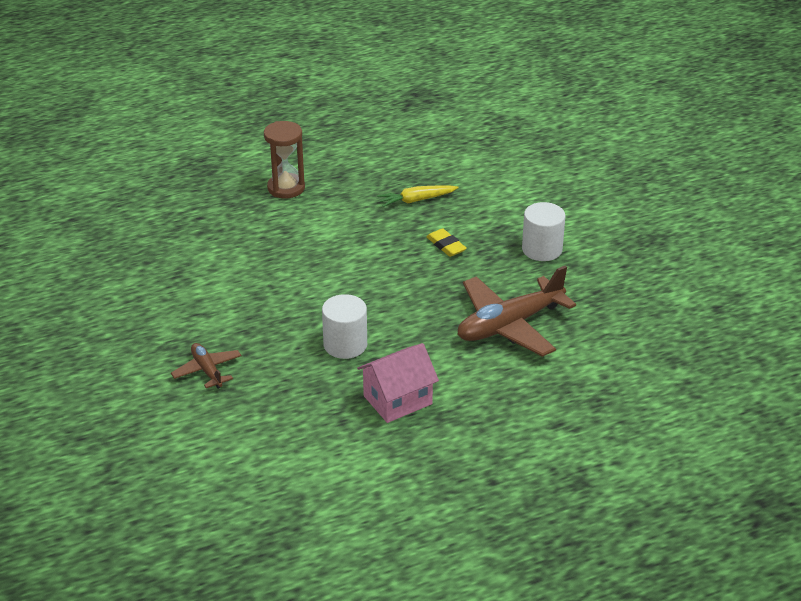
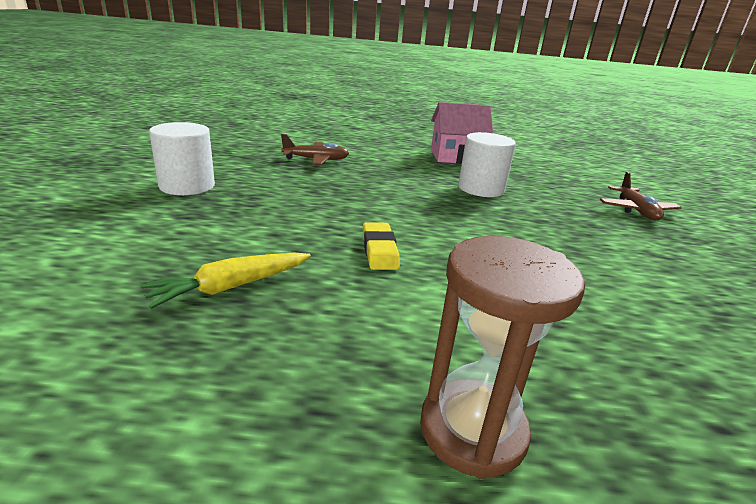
camera: 155 degrees left, 10 degrees down
(416, 200) = (231, 287): yellow carrot -> yellow carrot turned 135 degrees clockwise
(446, 245) = (282, 220): yellow eraser -> yellow eraser (379, 250)
(509, 325) = (316, 160): brown plane -> brown plane, size x0.52

